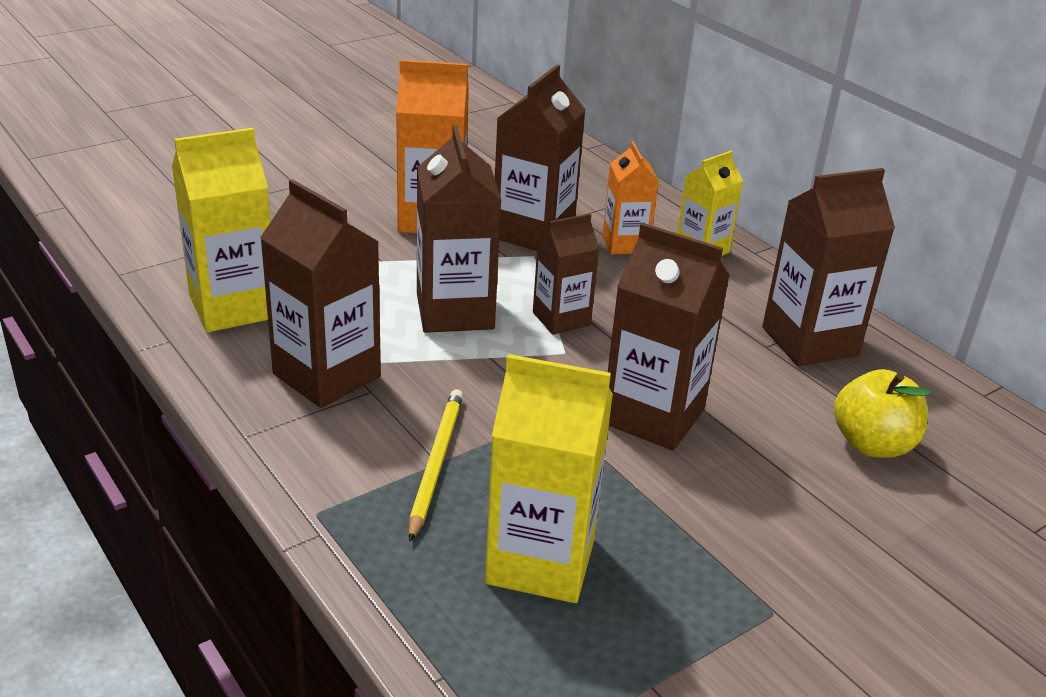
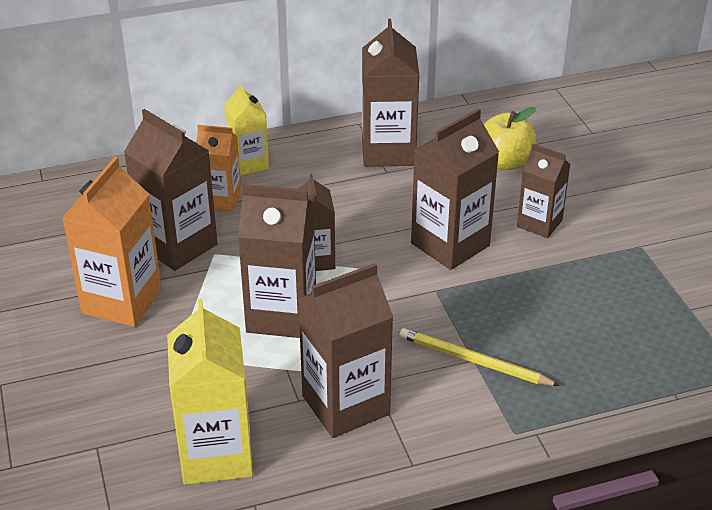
camera: 70 degrees left, 5 degrees up
(540, 561) = (583, 330): yellow carton -> none
(754, 494) = (539, 223): none -> brown carton

